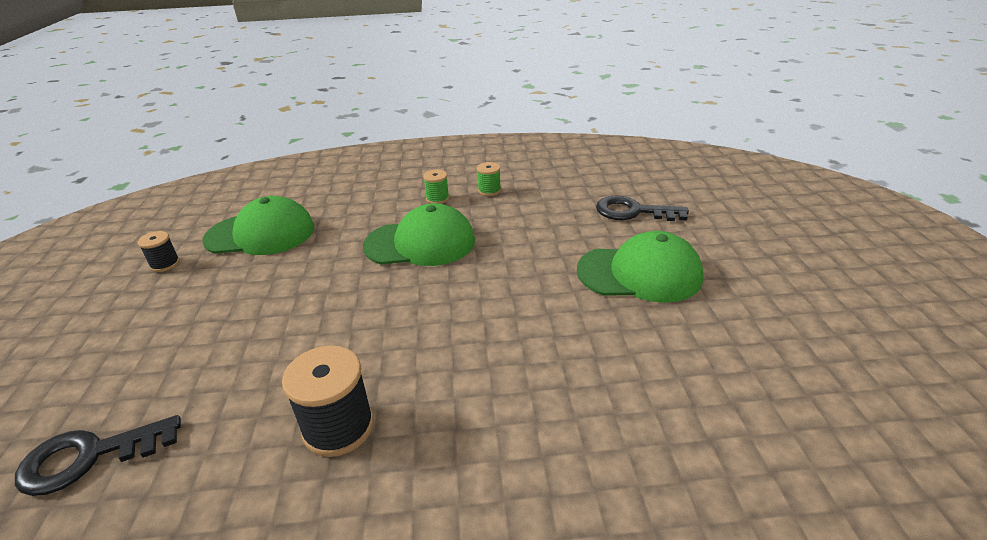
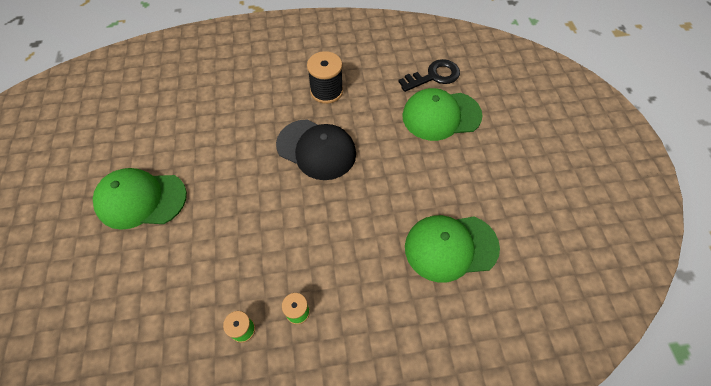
camera: 175 degrees right, 25 degrees up
(165, 264) = (505, 205): black spool -> none
(386, 326) = (316, 149): none -> black cap
(420, 243) = (306, 235): green cap -> green cap (441, 115)
(633, 212) = (109, 286): black key -> none

